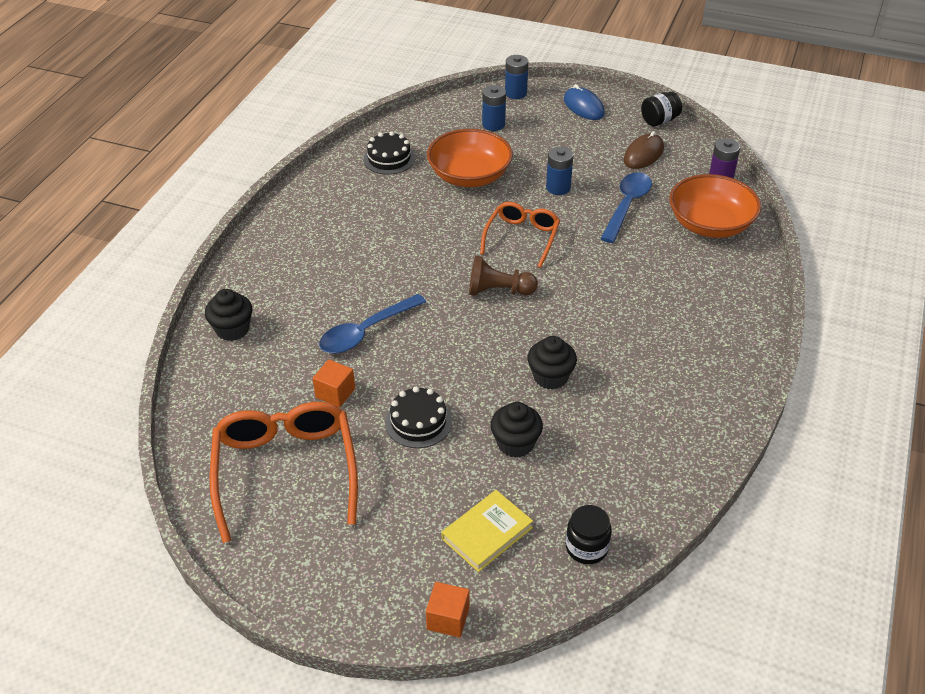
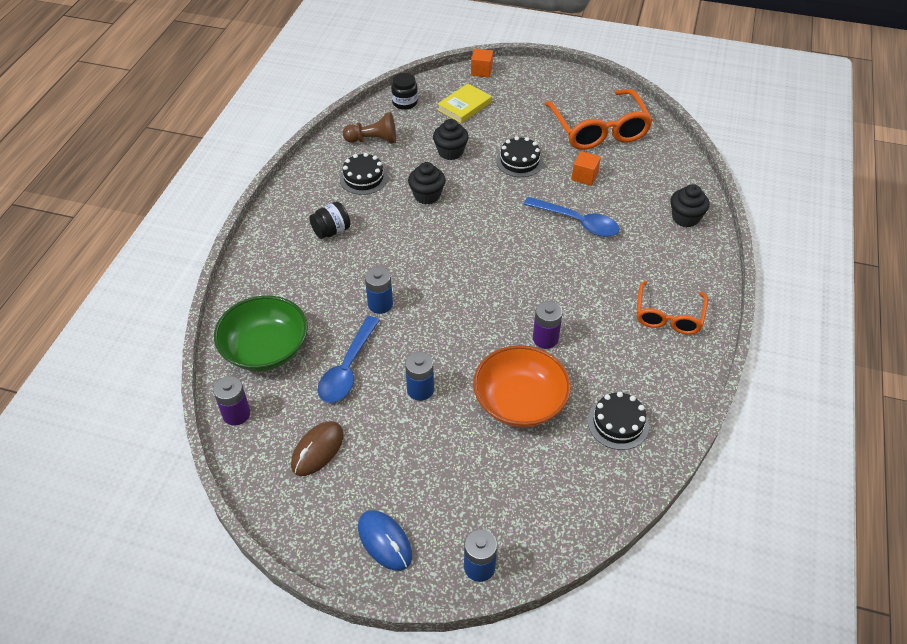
camera: 175 degrees right, 5 degrees up
(366, 331) = (577, 222): blue spoon -> blue spoon turned 75 degrees clockwise
(435, 219) = (545, 339): none -> purple battery
(493, 124) = (503, 495): blue battery -> blue battery (380, 304)
(498, 291) = (473, 263): brown pawn -> brown pawn (373, 140)
(522, 238) = (456, 321): orange glasses -> orange glasses (668, 315)
(638, 408) = (363, 178): none -> black cake
(659, 121) = (286, 517): black jar -> black jar (331, 231)
(710, 224) = (265, 349): orange bowl -> green bowl

